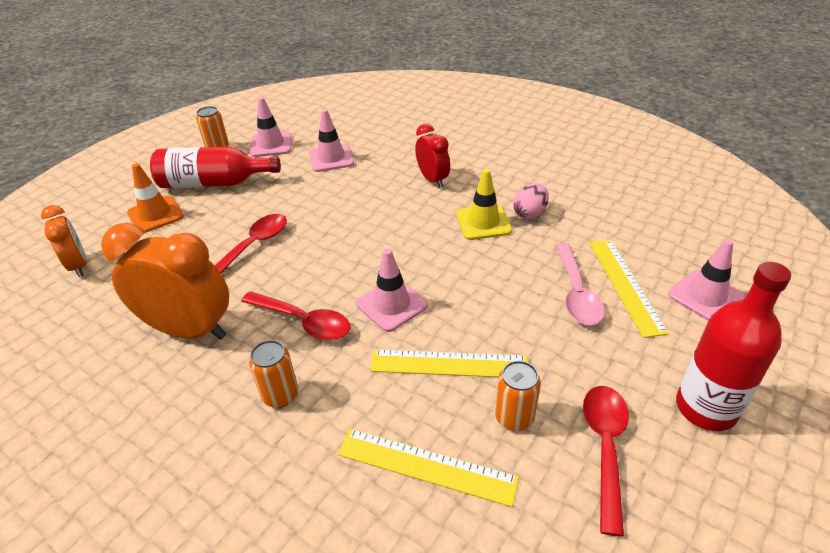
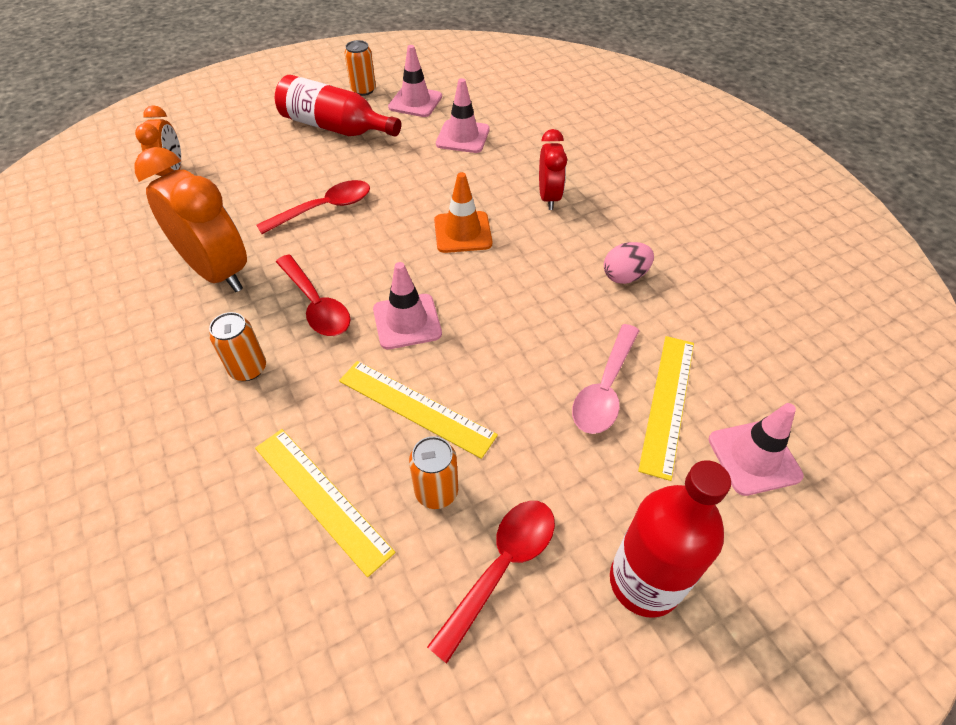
camera: 25 degrees right, 10 degrees up
(155, 215) = (264, 144): orange traffic cone -> orange traffic cone (462, 232)
(483, 222) = (566, 267): yellow traffic cone -> none

